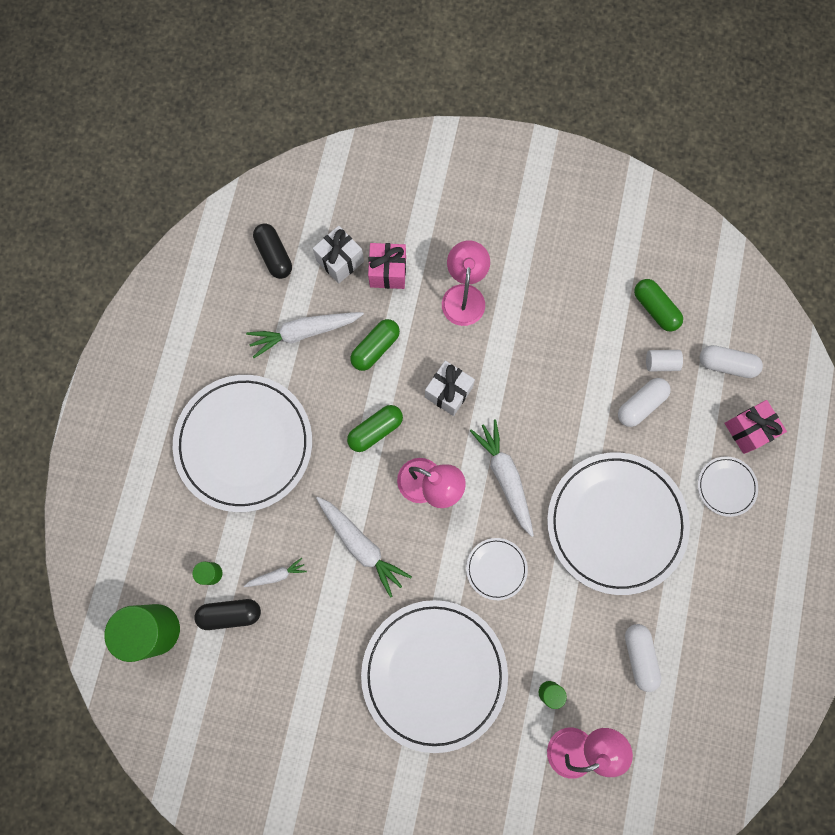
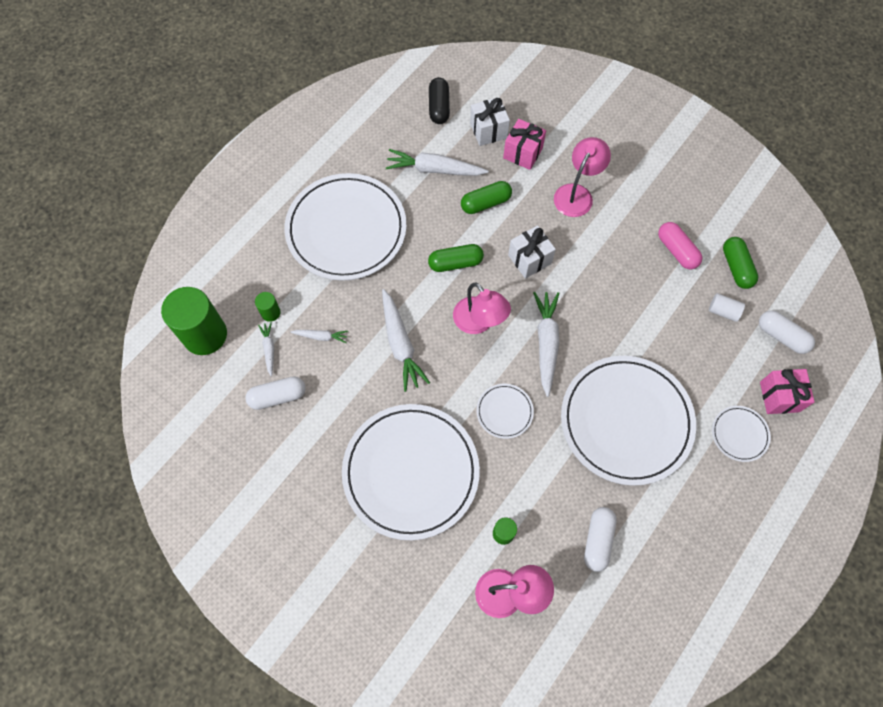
camera: 25 degrees right, 10 degrees down
(230, 614) = (269, 349): black capsule -> white carrot
(590, 316) = (676, 251): none -> pink capsule
(640, 404) = (690, 336): white capsule -> white capsule (278, 396)

